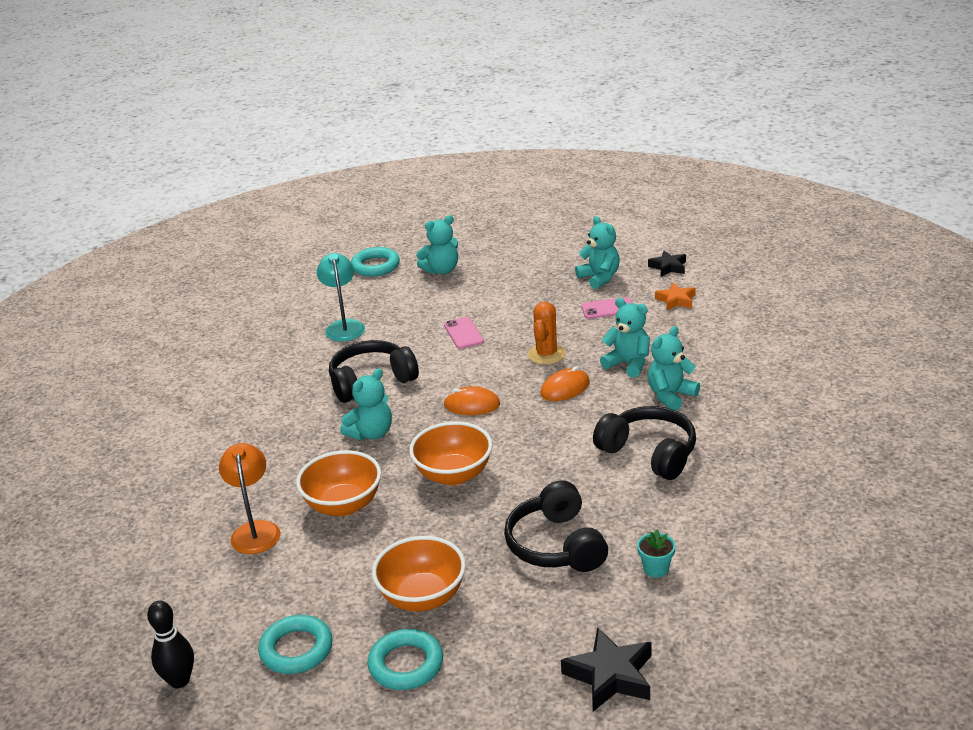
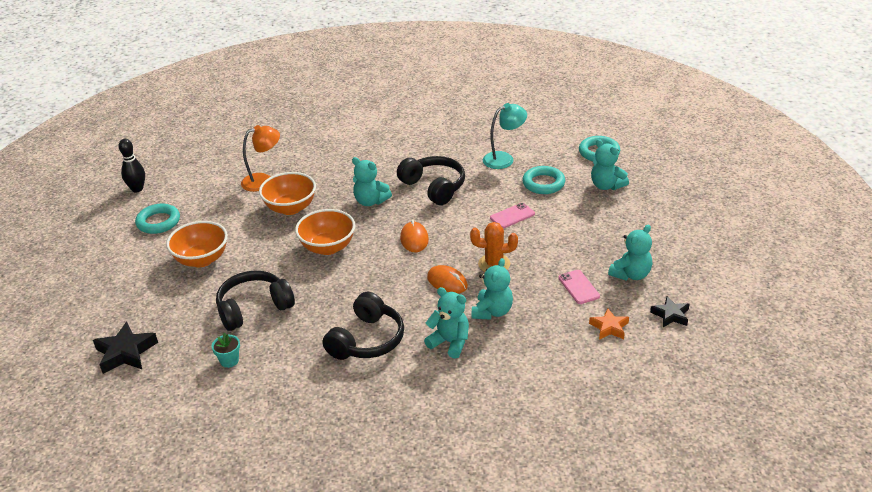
camera: 75 degrees right, 5 degrees up
(406, 664) = (143, 265): turquoise ring -> turquoise ring (543, 183)

